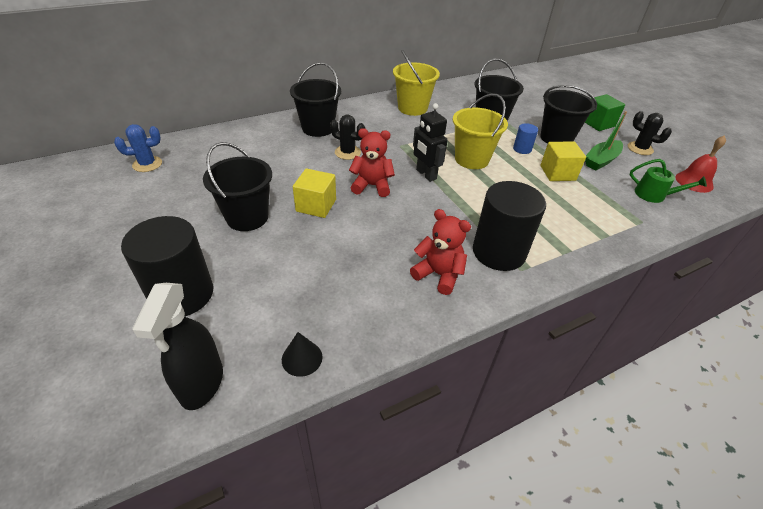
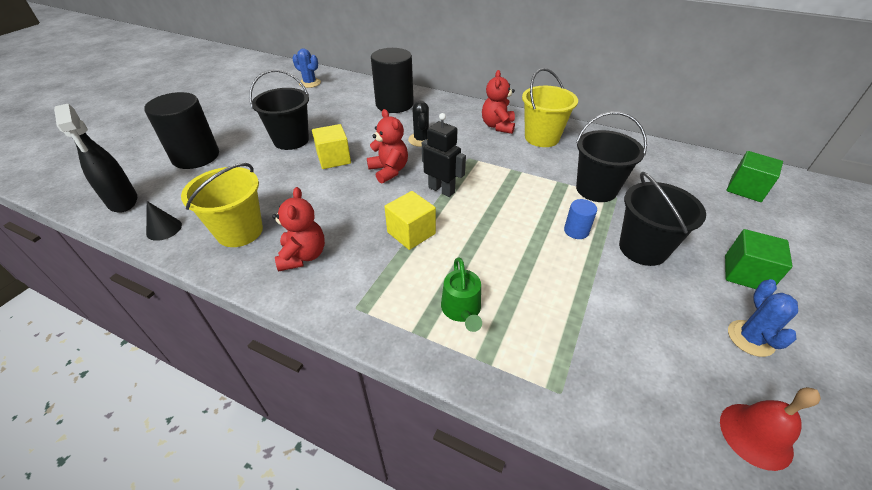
camera: 55 degrees right, 0 degrees up
(201, 384) = (123, 201): black spray bottle -> black spray bottle turned 90 degrees counterclockwise
(318, 128) = (437, 113): black bucket -> none
(375, 115) = (498, 126): none -> red teddy bear
(426, 174) = (441, 190): black robot -> black robot turned 105 degrees clockwise
(471, 159) = (505, 205): yellow bucket -> yellow bucket (240, 231)
(499, 252) = (369, 281): black cylinder -> black cylinder (394, 104)
(536, 84) = (745, 189): none -> green cube
(557, 173) = (566, 275): yellow cube -> yellow cube (411, 233)
(601, 160) = (653, 305): green boat -> none
(640, 148) = (750, 338): black cactus -> blue cactus
(654, 195) = (644, 389): green watering can -> green watering can (462, 310)

